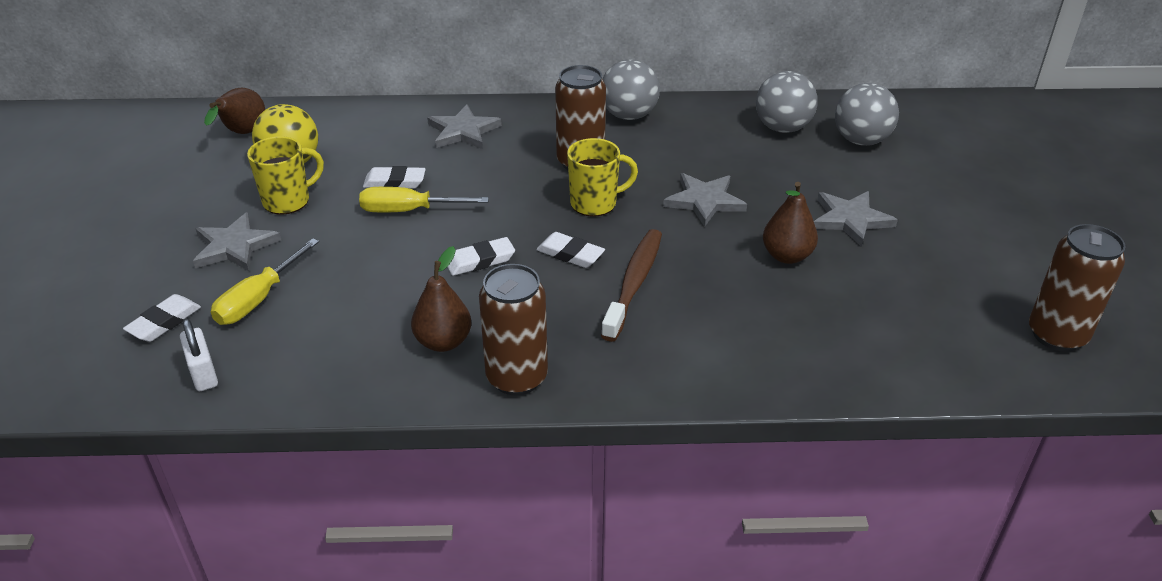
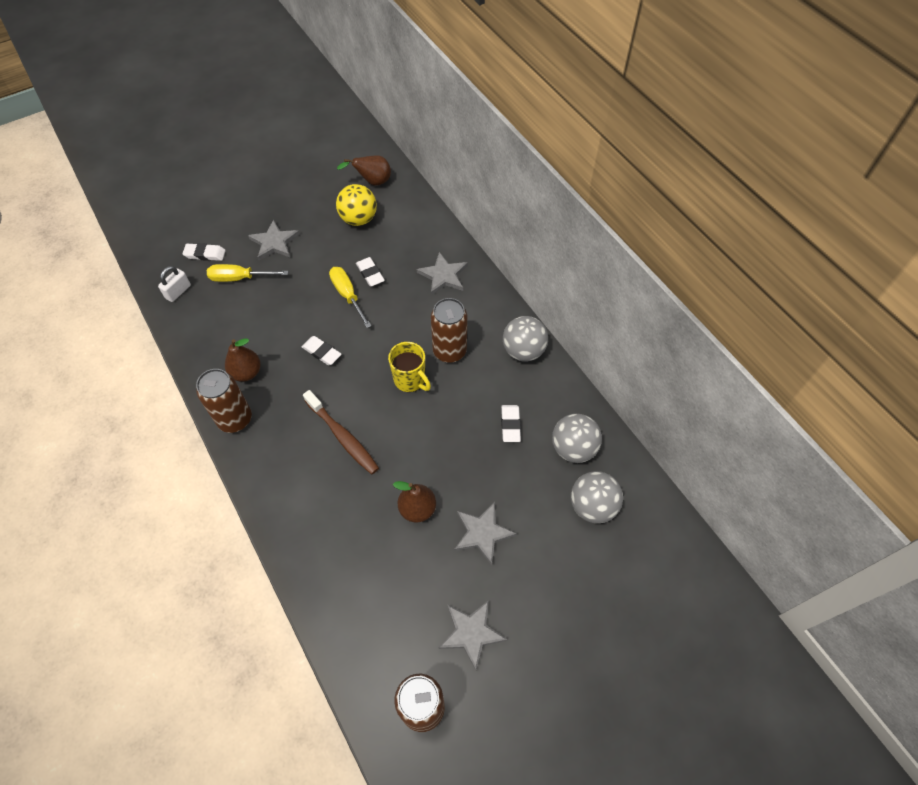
camera: 60 degrees right, 20 degrees up
(288, 201) = (324, 239): yellow mug -> none
(570, 254) = (352, 392): white eraser -> white eraser (510, 425)
(634, 283) = (343, 437): brown toothbrush -> brown toothbrush turned 60 degrees clockwise
(704, 201) = (449, 438): grey star -> grey star (471, 633)

